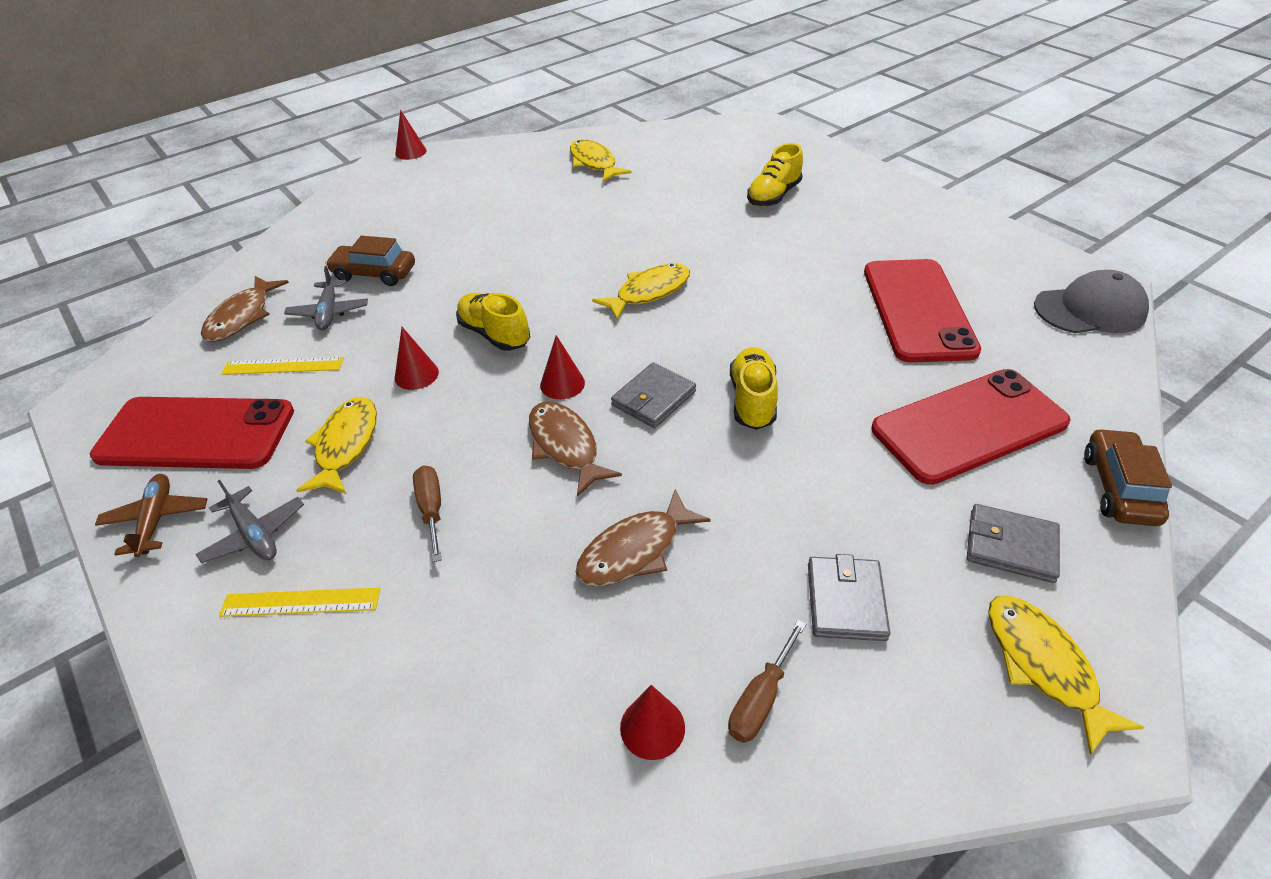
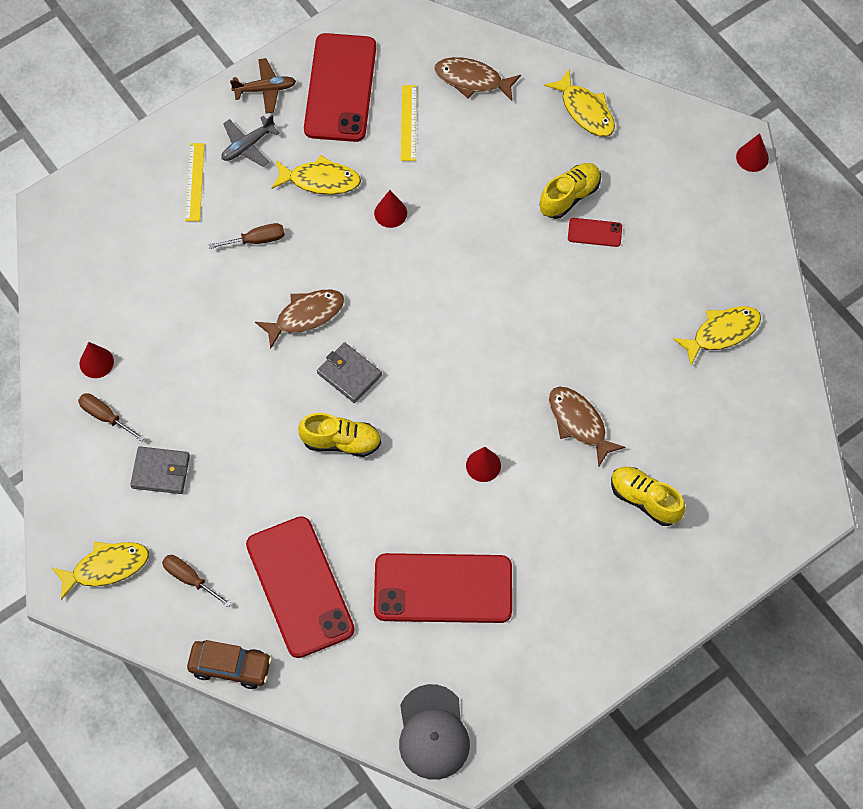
camera: 90 degrees right, 20 degrees up
(329, 312) = (474, 139): grey plane -> none
(374, 273) = (527, 162): brown car -> none
(475, 229) = (594, 232): none -> red phone
(494, 334) = (435, 261): yellow shoe -> yellow shoe (569, 196)
(562, 384) = (371, 312): red cone -> red cone (483, 465)
(635, 550) = (211, 358): brown fish -> brown fish (579, 423)
(649, 292) = (484, 376): yellow fish -> yellow fish (585, 110)
(1011, 546) = (190, 579): grey wallet -> brown screwdriver

